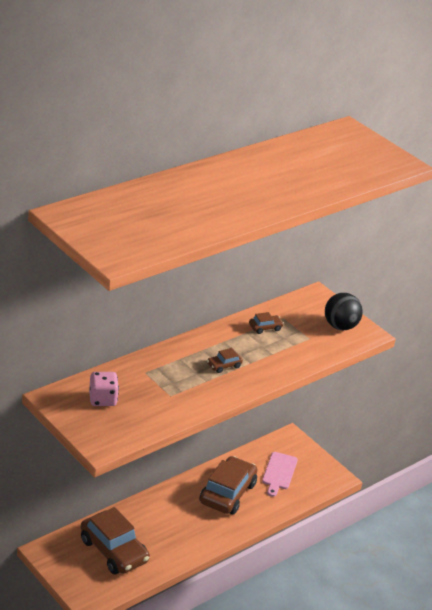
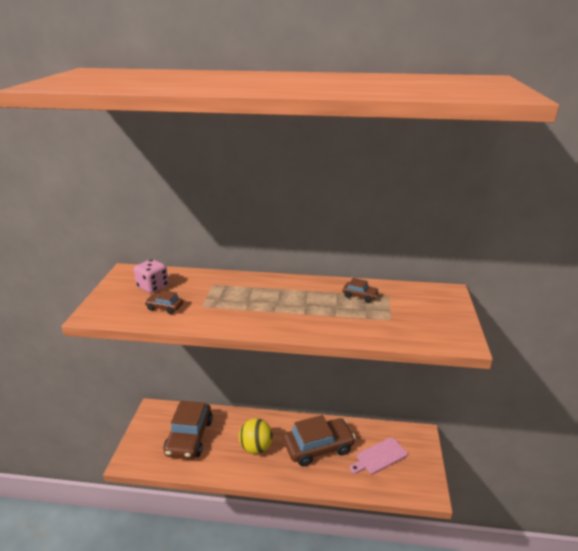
camera: 50 degrees right, 5 degrees down
(180, 523) = (256, 447): none -> yellow ball
(224, 365) = (279, 305): brown car -> brown car (164, 307)
(340, 326) = (438, 323): black ball -> none

